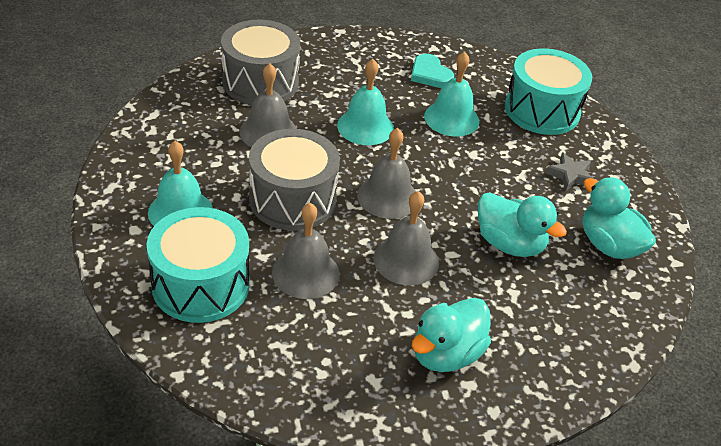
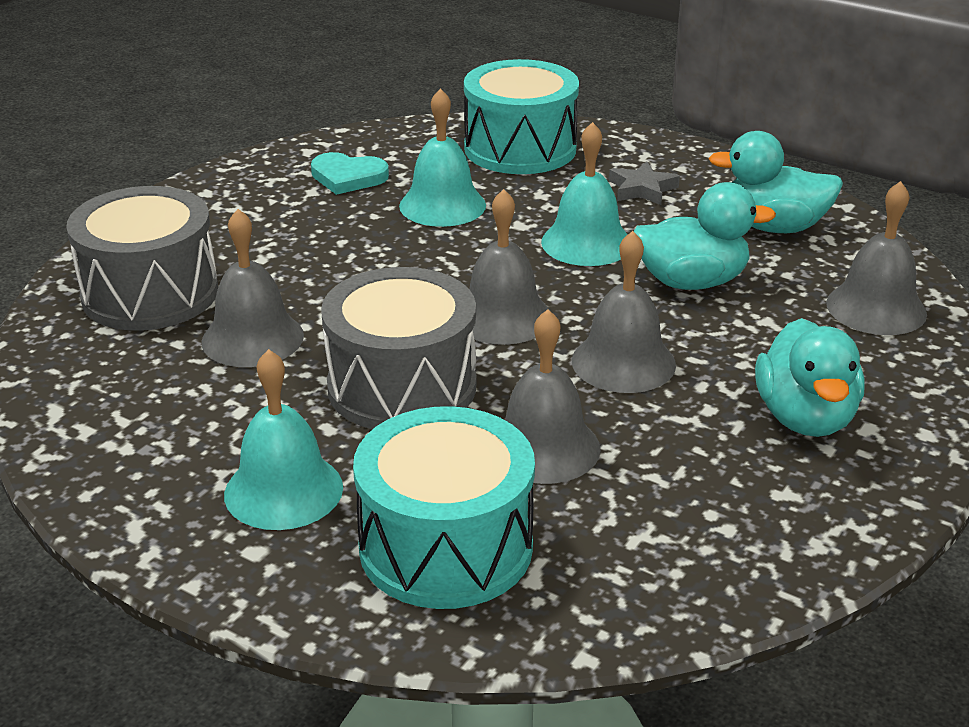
camera: 40 degrees left, 10 degrees down
(365, 127) = (361, 266): turquoise bell -> turquoise bell (586, 243)
(587, 329) = (876, 308): none -> grey bell

